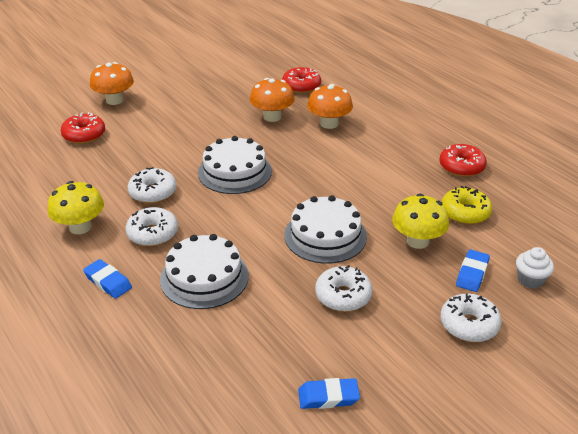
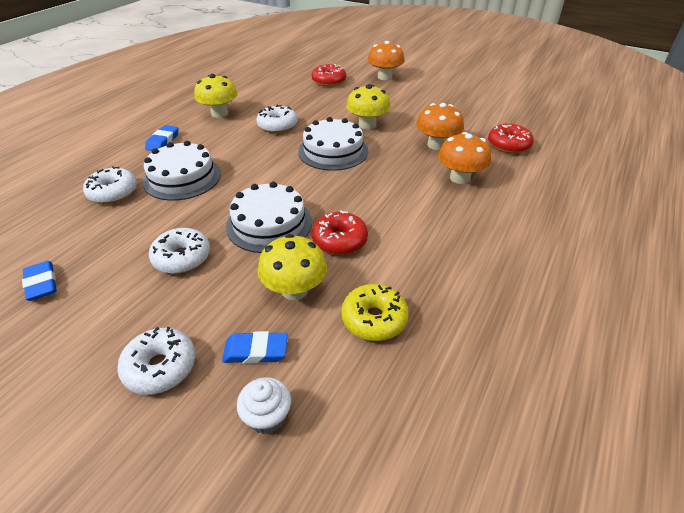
camera: 65 degrees right, 5 degrees up
(152, 234) = (226, 141): white donut -> white donut (113, 193)
(204, 140) = (367, 125): none -> yellow mushroom
(461, 167) = (470, 295): red donut -> red donut (339, 240)

